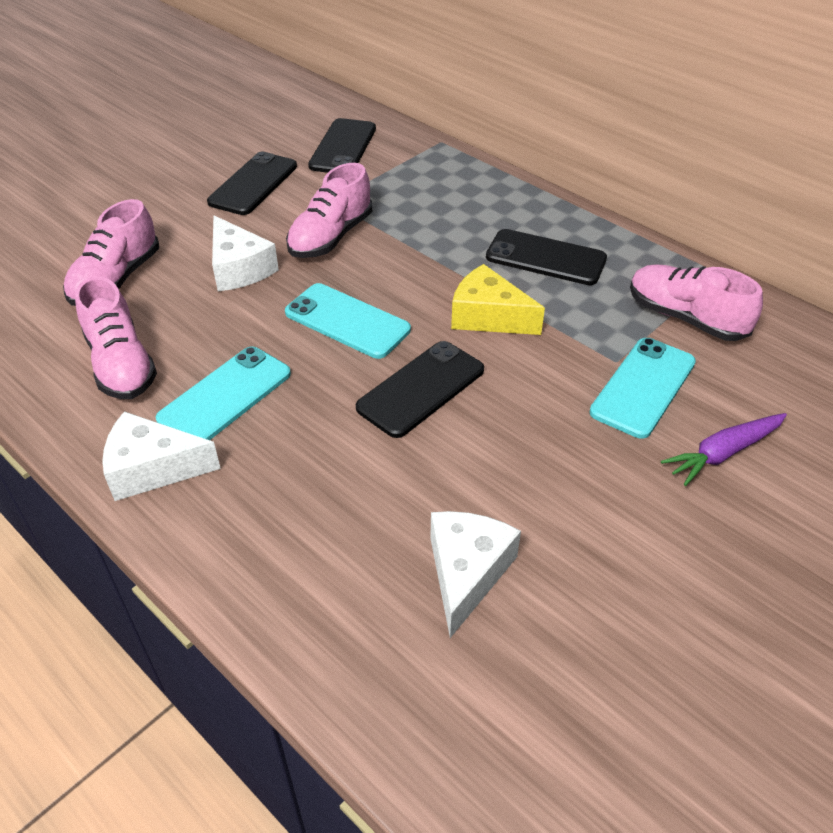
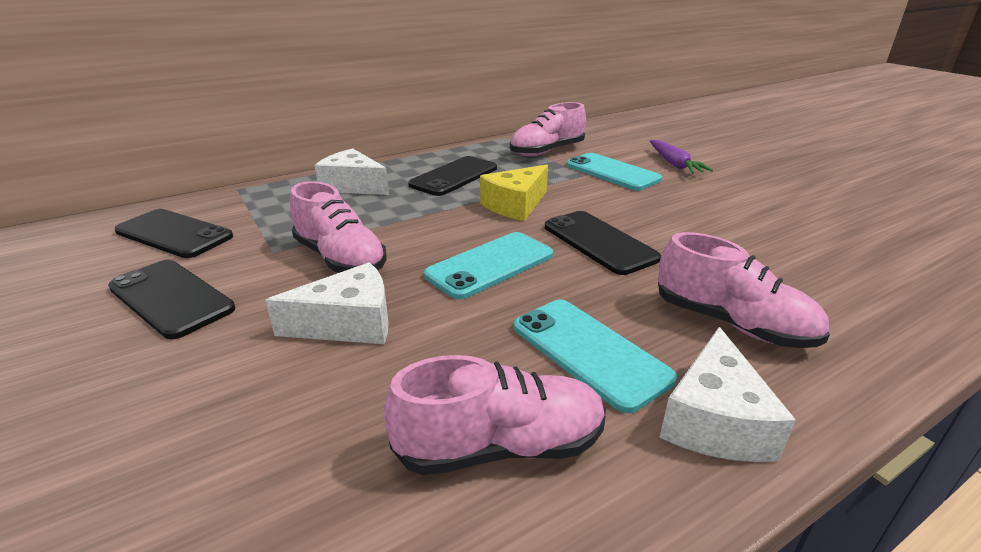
camera: 75 degrees left, 15 degrees down
(116, 279) = (279, 447): pink shoe -> pink shoe (732, 323)
(466, 573) = (804, 251): white cheese -> white cheese (353, 186)

